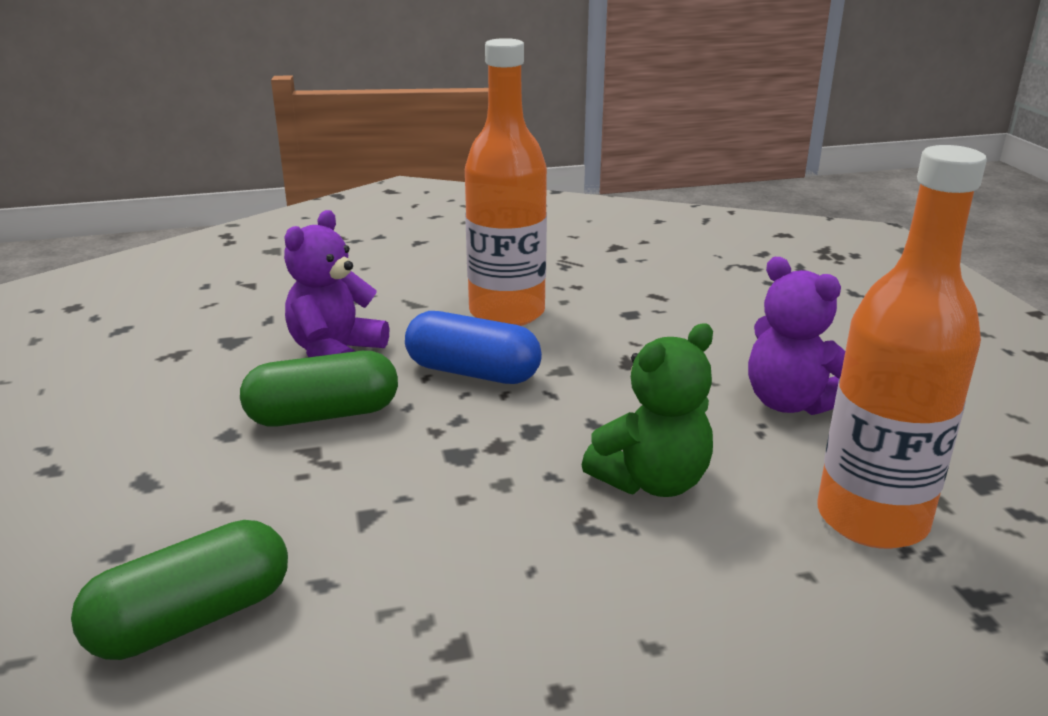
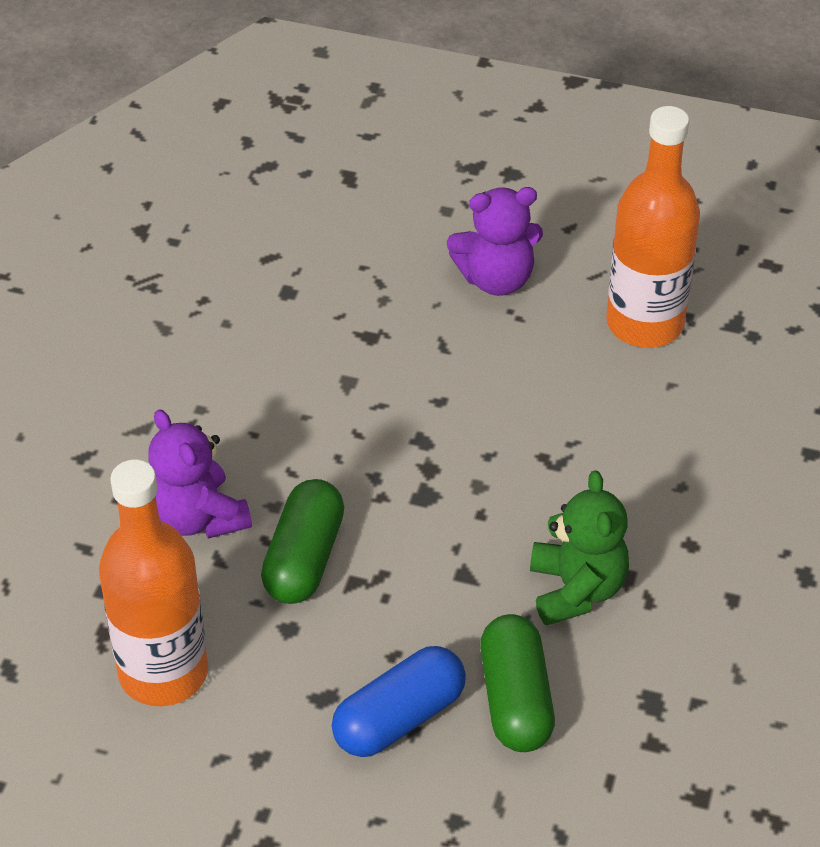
camera: 60 degrees left, 20 degrees up
(472, 372) = (308, 439): blue capsule -> blue capsule (399, 718)
(507, 313) = (217, 371): orange bottle -> orange bottle (163, 672)
(652, 481) = (533, 405): green teddy bear -> green teddy bear (576, 589)

